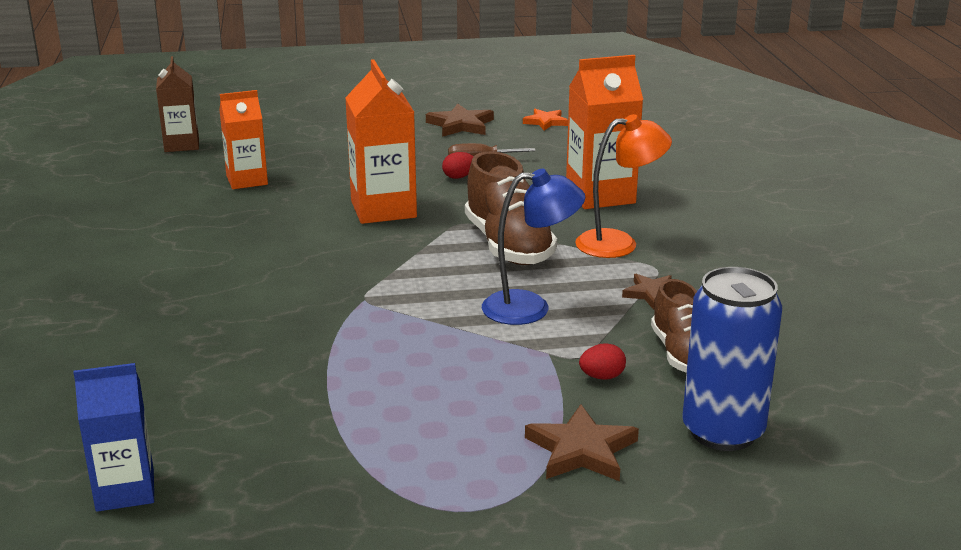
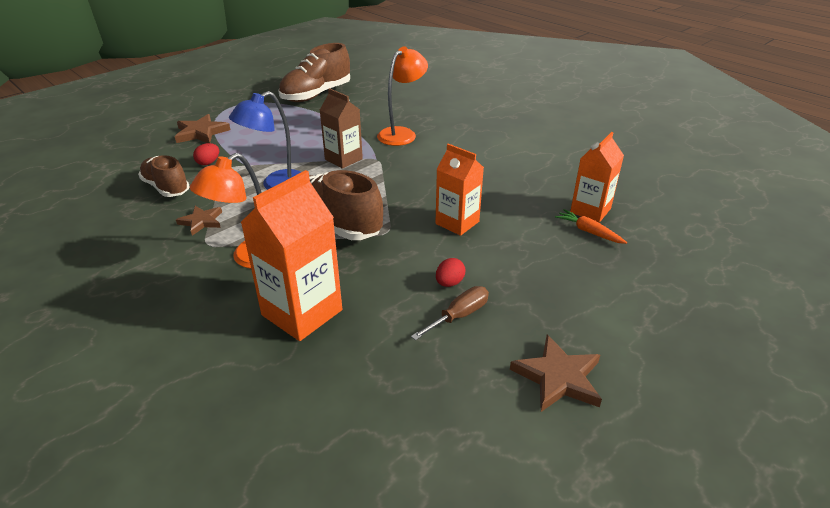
camera: 145 degrees right, 10 degrees up
(125, 490) = (363, 78): blue carton -> none
(181, 145) = (708, 225): brown carton -> brown carton (343, 159)
(272, 325) = (402, 134): none -> orange lamp
(282, 474) = (316, 95): none -> brown shoe
(284, 169) = (589, 232): none -> orange carrot
(383, 209) = (457, 223): orange carton -> orange carton, size x0.67
(545, 122) = (476, 442): orange star -> none
(723, 431) = (133, 158): blue can -> none

